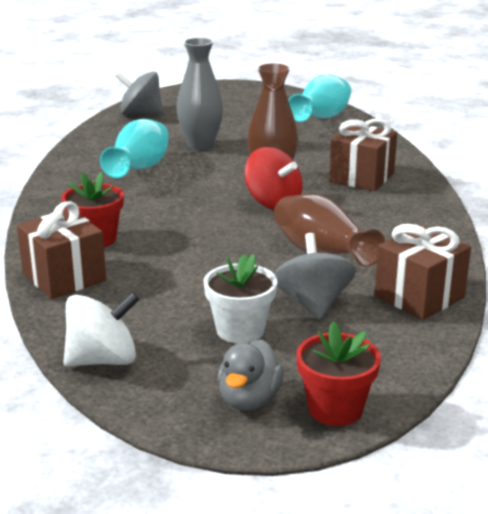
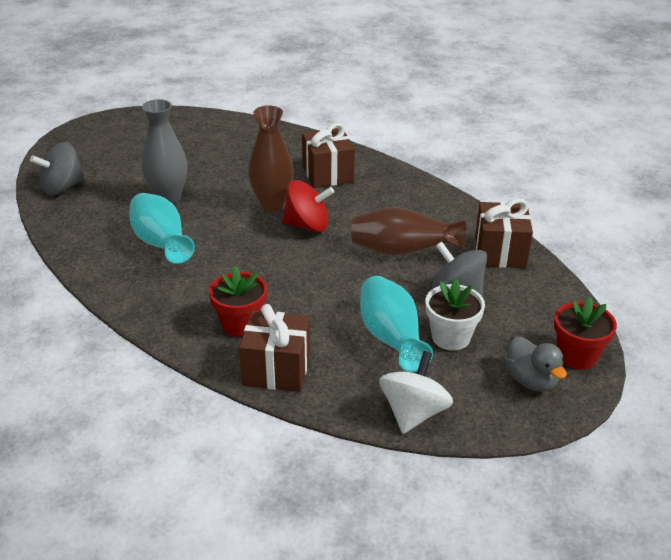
camera: 45 degrees left, 10 degrees up
(321, 119) = (217, 131): turquoise vase -> turquoise vase (391, 339)

